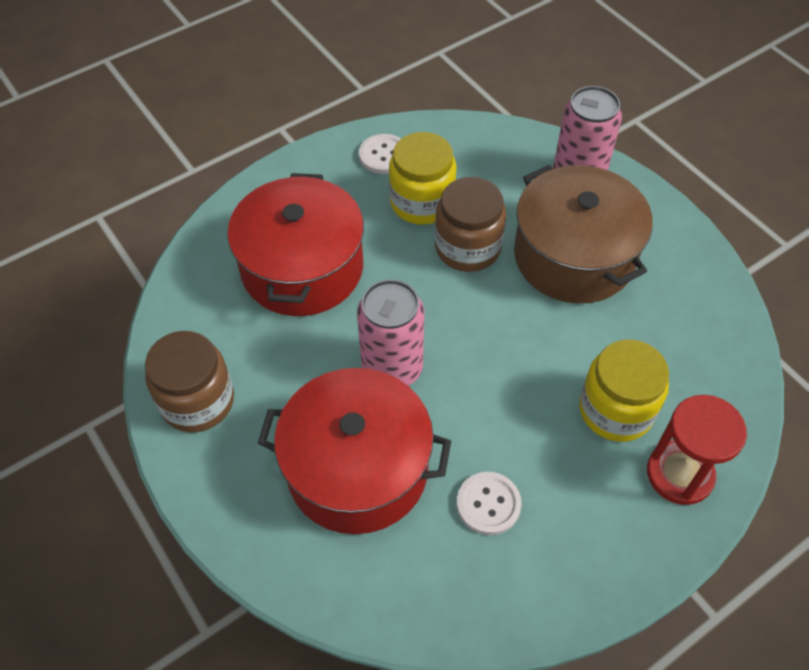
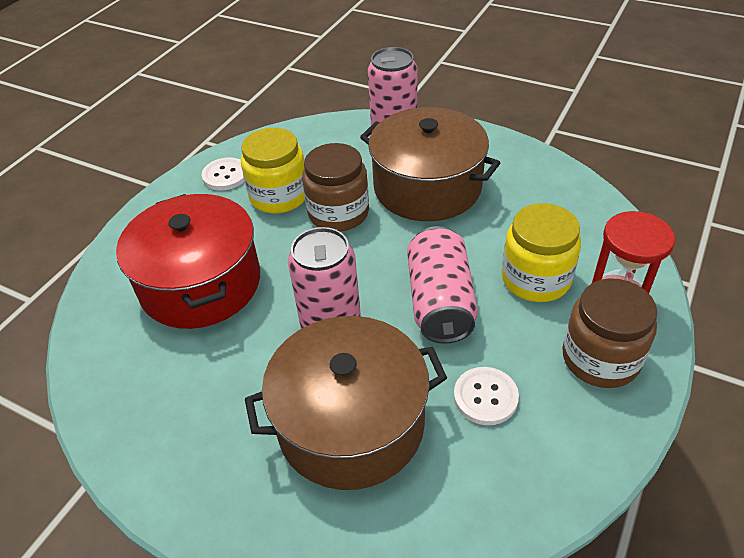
camera: 25 degrees left, 10 degrees down
(197, 401) = (157, 437): brown jar -> brown jar (600, 358)
(357, 468) = (351, 423): red pot -> brown pot
(507, 390) = (440, 302): none -> pink can

